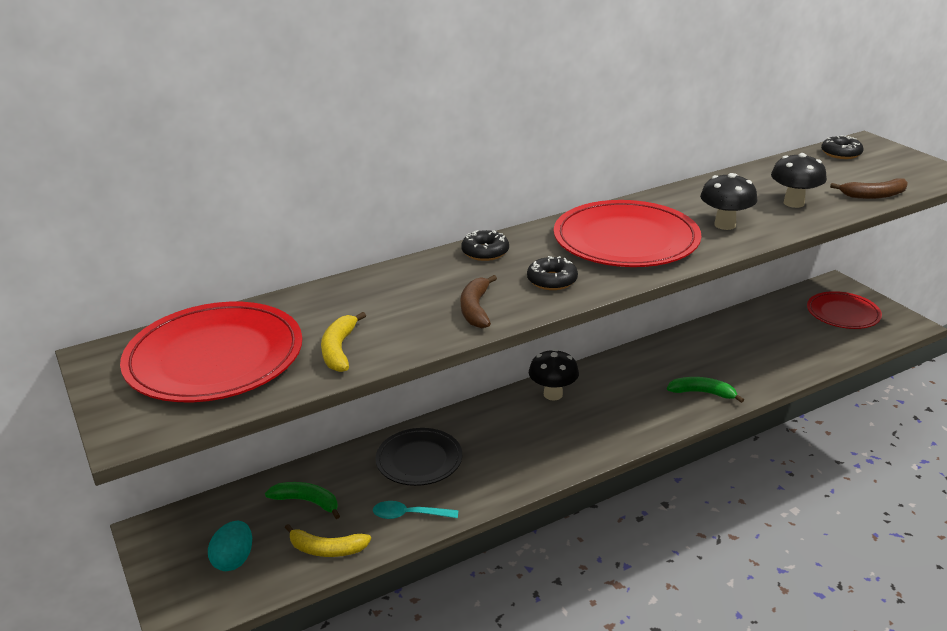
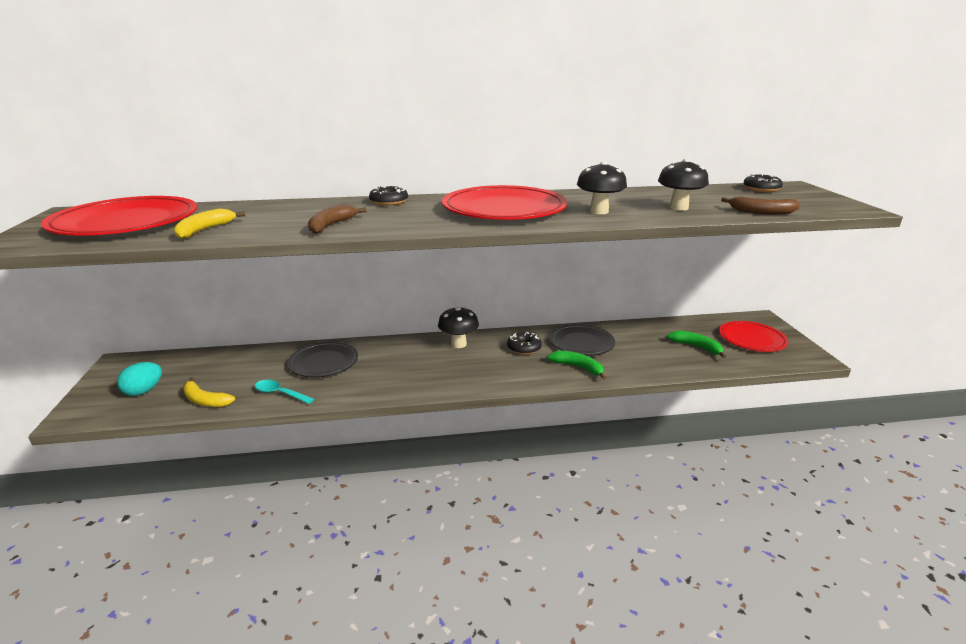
camera: 20 degrees right, 5 degrees down
(307, 501) = (225, 369): green banana -> green banana (696, 347)
(552, 280) = (411, 220): black donut -> black donut (524, 348)
(682, 359) = (581, 343): none -> black plate

